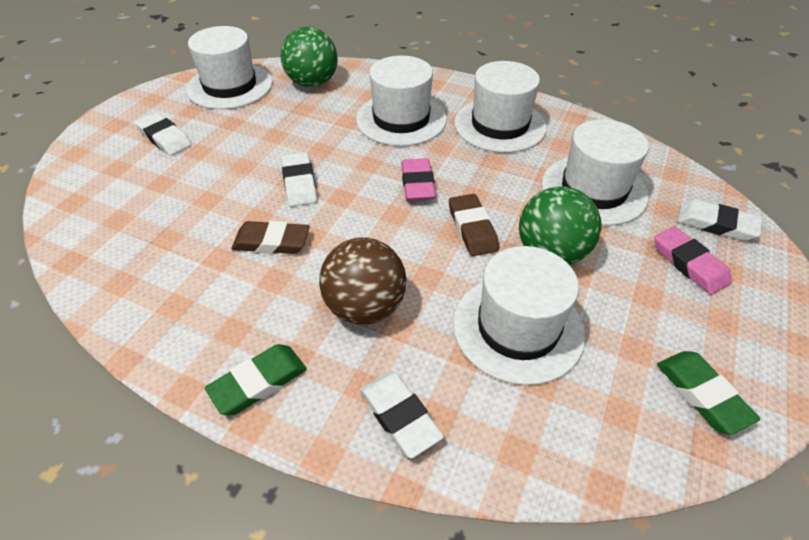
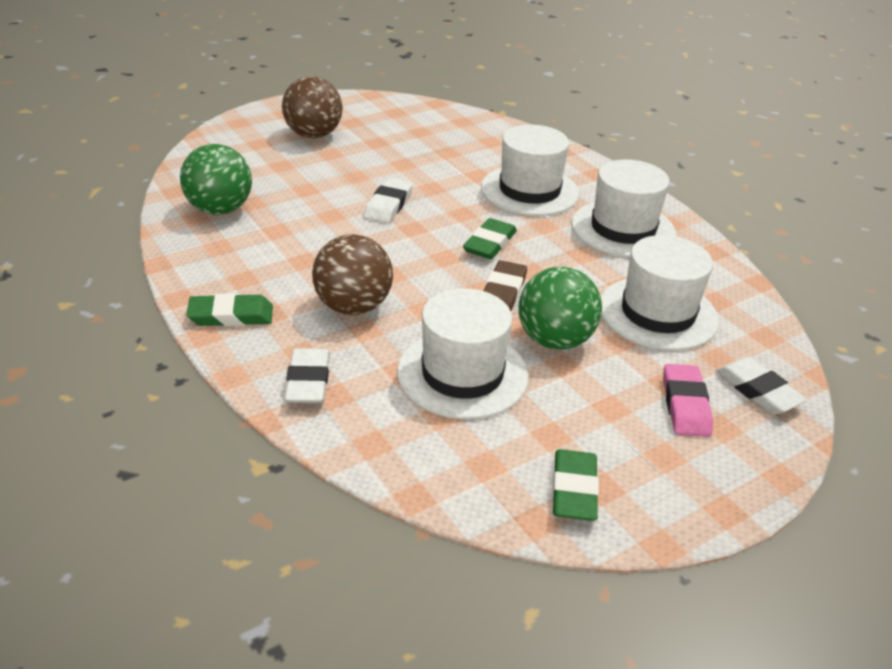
camera: 30 degrees right, 10 degrees down
(164, 138) = (313, 135): white eraser -> brown ball
(230, 86) = (402, 114): white hat -> none
(271, 242) = (325, 236): brown eraser -> none
(312, 83) = (477, 135): green ball -> green ball (220, 209)
(417, 183) = (490, 243): pink eraser -> green eraser

